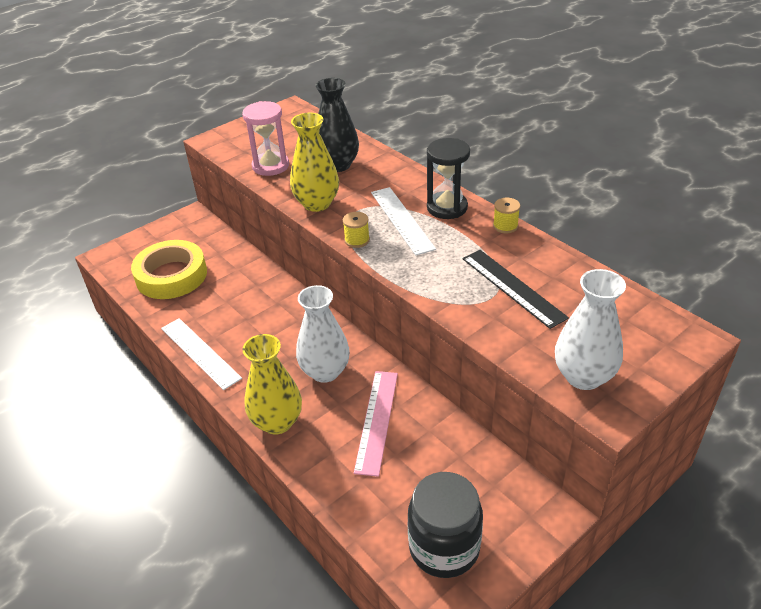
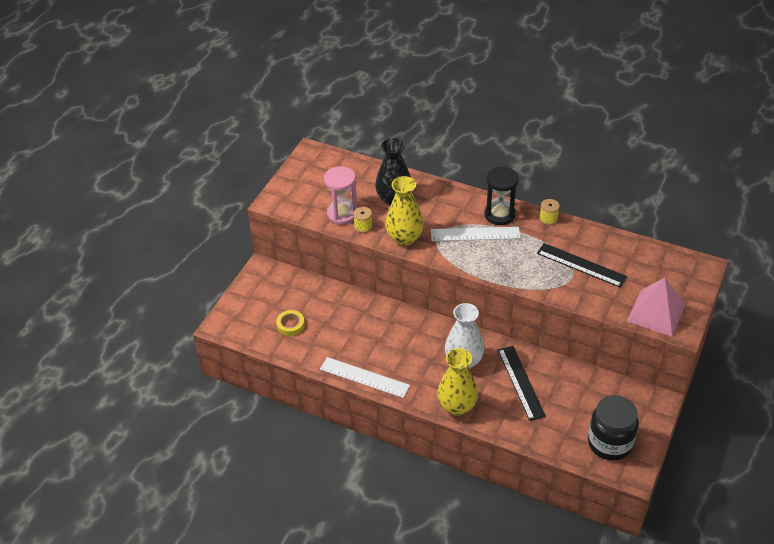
camera: 25 degrees left, 5 degrees up
(171, 275) = (290, 325): yellow tape -> yellow tape, size x0.47
(357, 240) = (456, 260): yellow spool -> yellow spool (363, 226)
(376, 421) = (520, 382): pink ruler -> black ruler
(401, 220) = (475, 234): white ruler -> white ruler turned 45 degrees counterclockwise
(583, 376) = (656, 312): white vase -> pink pyramid

